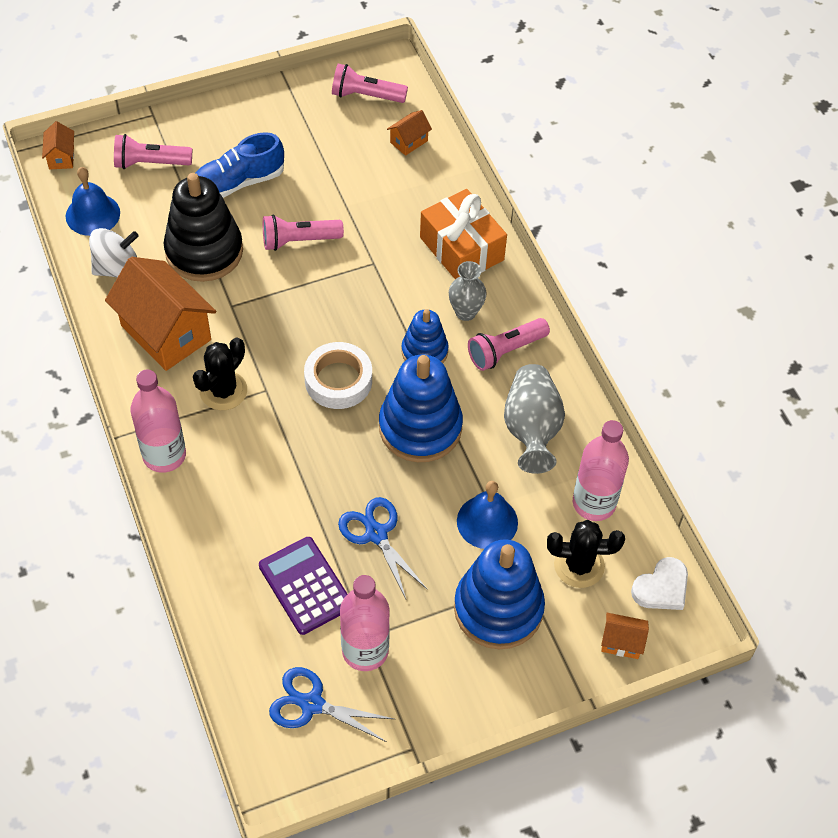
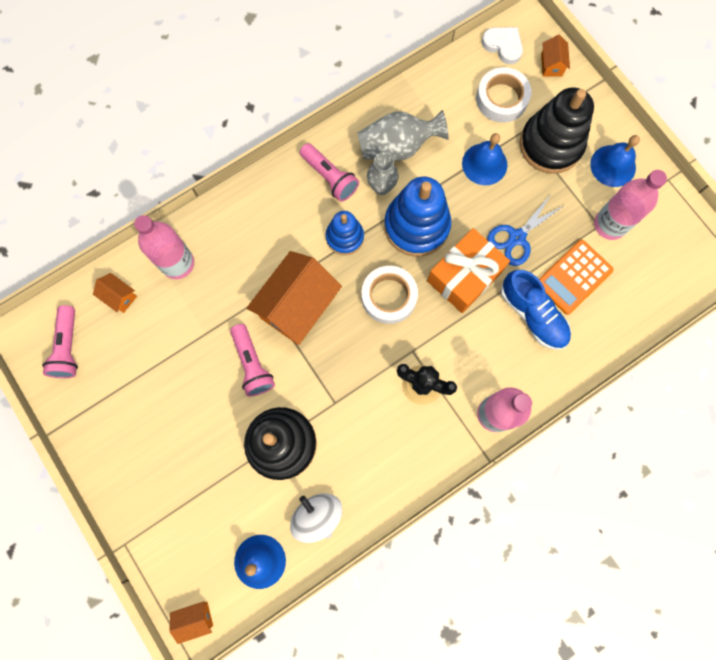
camera: 100 degrees left, 20 degrees up
(150, 163) = (187, 526): pink flashlight -> none
(166, 333) = (376, 450): orange house -> orange house (298, 307)
(238, 183) = (196, 436): blue shoe -> blue shoe (532, 315)
(305, 586) = (573, 277): purple calculator -> orange calculator
(312, 704) = (660, 250): blue scissors -> none
(450, 680) = (613, 165): none -> blue bell
(461, 249) = (233, 229): orange gift -> orange gift (464, 276)
(465, 312) = (299, 214): grey vase -> grey vase (381, 187)
(498, 608) = (550, 144): blue stacking toy -> black stacking toy
(579, 565) = (501, 99): black cactus -> white tape
(594, 503) = (449, 96): pink bottle -> pink bottle (177, 263)

